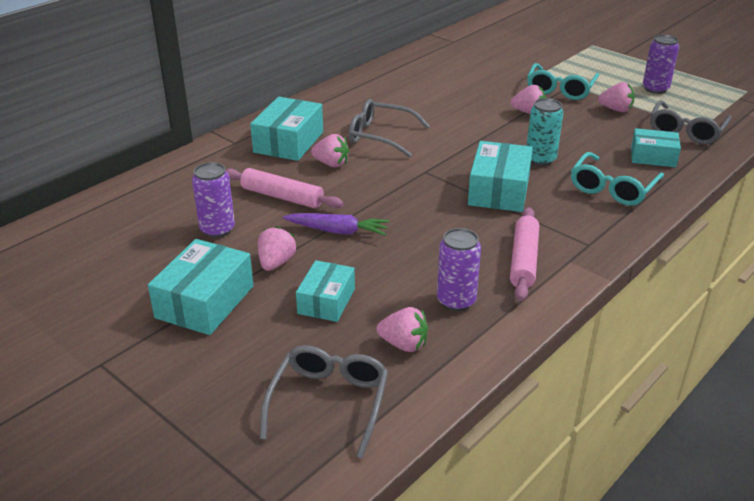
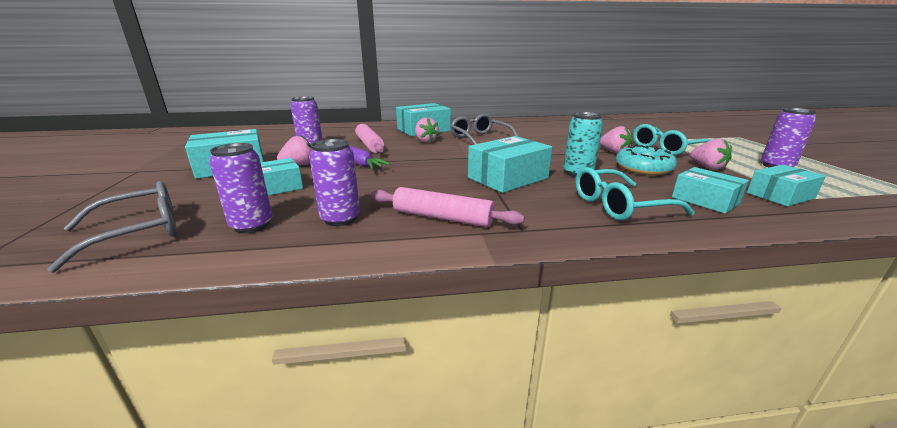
camera: 40 degrees right, 10 degrees down
(404, 344) = (252, 225): pink strawberry -> purple can
(524, 260) = (442, 218): pink rolling pin -> pink rolling pin turned 60 degrees clockwise
(577, 131) = (643, 168): none -> turquoise donut
(686, 131) = (780, 195): grey glasses -> turquoise box

